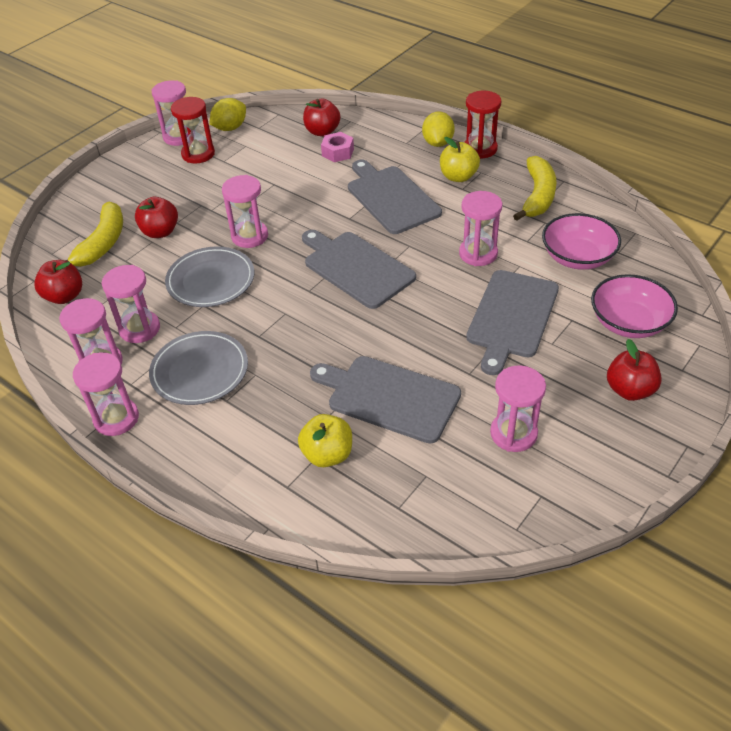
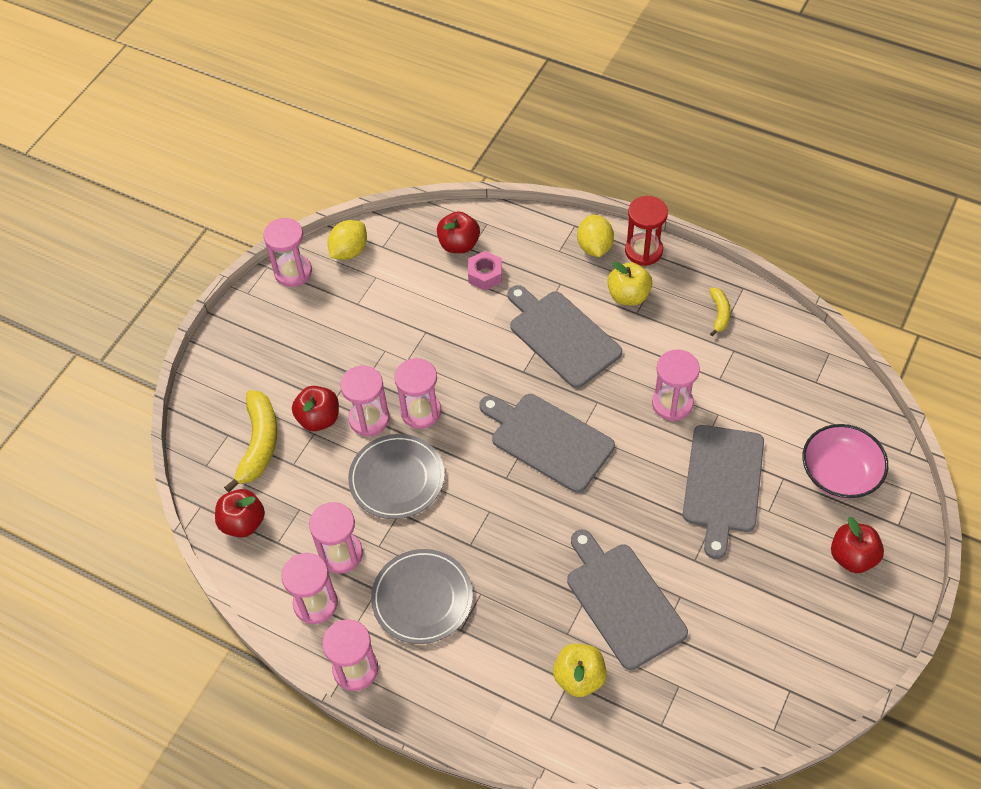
camera: 10 degrees left, 10 degrees up
(198, 154) = (324, 297): red hourglass -> none
(389, 397) = (622, 601): grey cutting board -> grey cutting board turned 45 degrees clockwise
(513, 433) = (751, 625): pink hourglass -> pink hourglass (369, 419)
(538, 196) = (719, 314): yellow banana -> yellow banana, size x0.53
(577, 257) = (775, 395): pink bowl -> none

